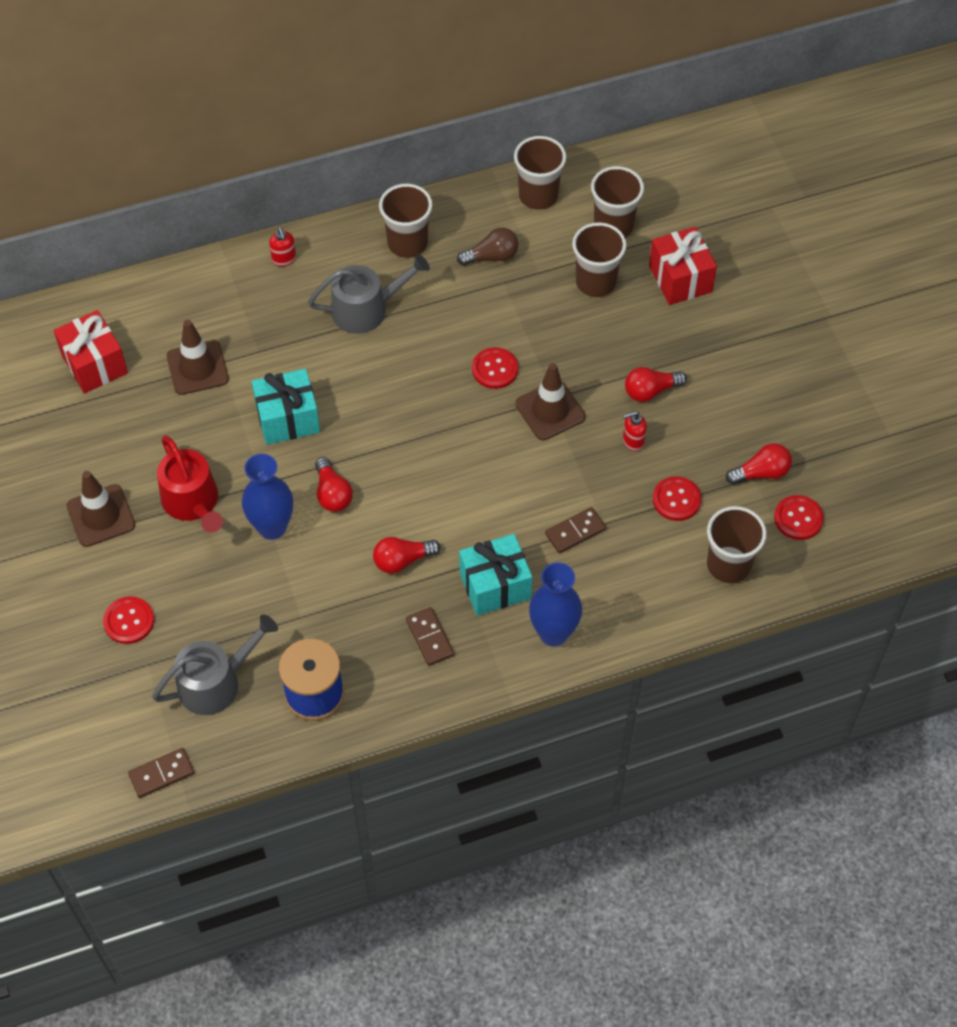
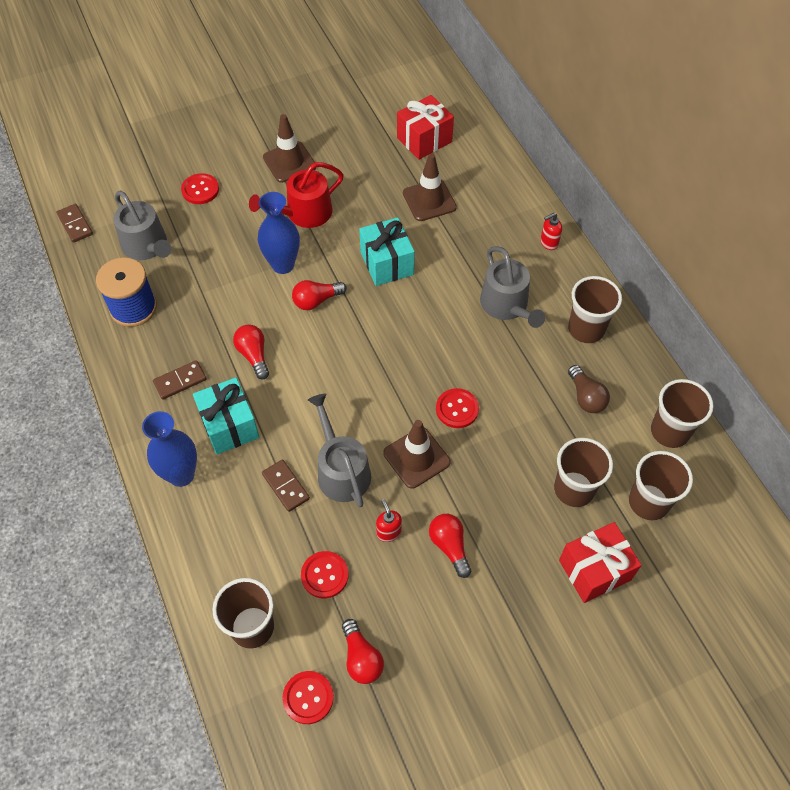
camera: 85 degrees right, 0 degrees up
(560, 479) = (341, 470): none -> grey watering can

